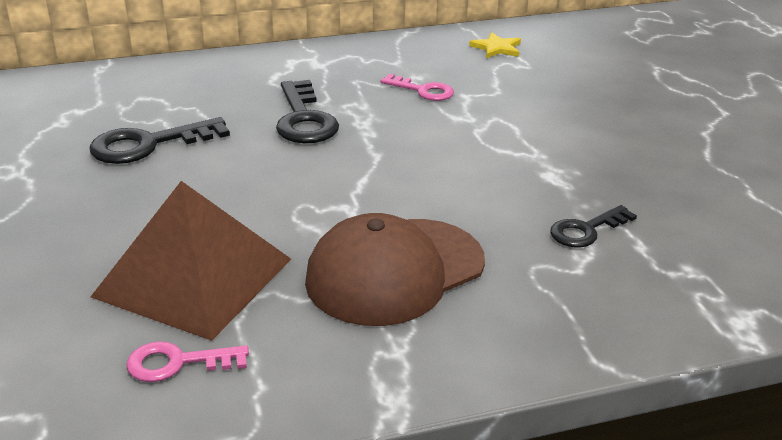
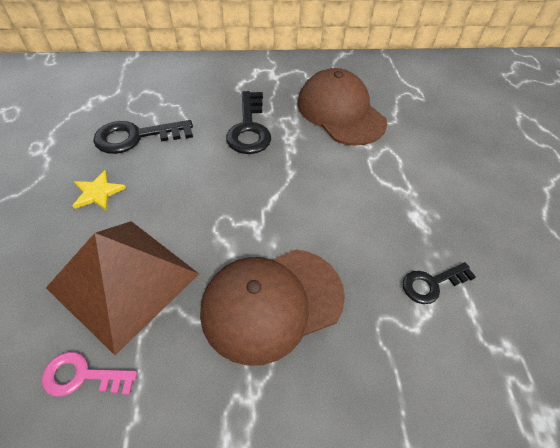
camera: 10 degrees right, 20 degrees up
(423, 90) = (340, 112): pink key -> brown cap
(496, 48) = (403, 77): yellow star -> yellow star (98, 192)

